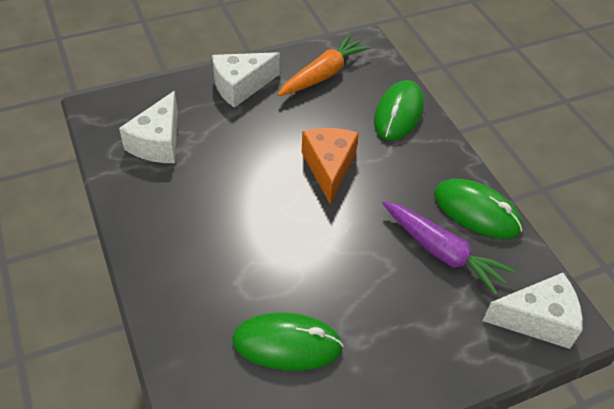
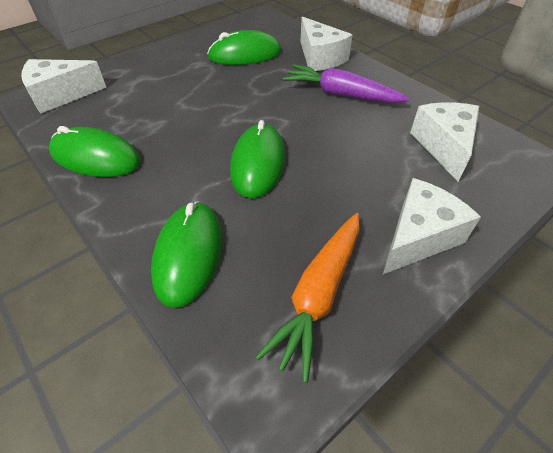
camera: 165 degrees right, 0 degrees up
(188, 305) = (320, 58): none -> white cheese
(329, 167) = (258, 163): orange cheese -> green mouse
(442, 252) = (135, 119): purple carrot -> purple carrot (341, 94)

